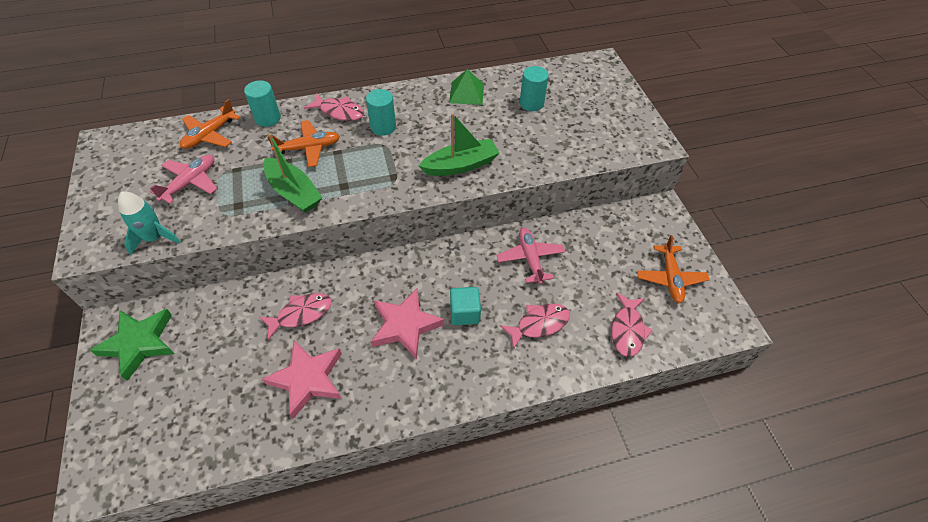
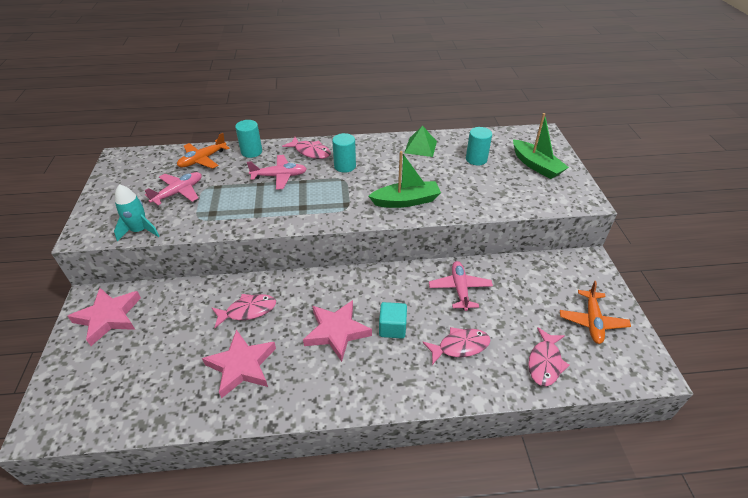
camera: 10 degrees right, 10 degrees down
(139, 343) = (109, 317): green star -> pink star
(294, 192) = (260, 208): green boat -> green boat (536, 165)
(308, 148) = (279, 176): orange plane -> pink plane

